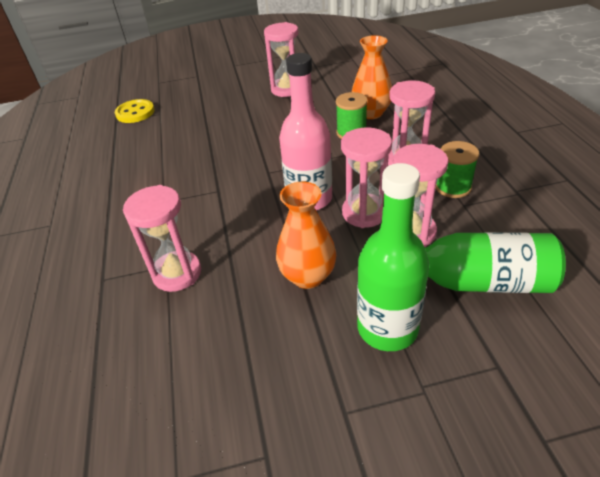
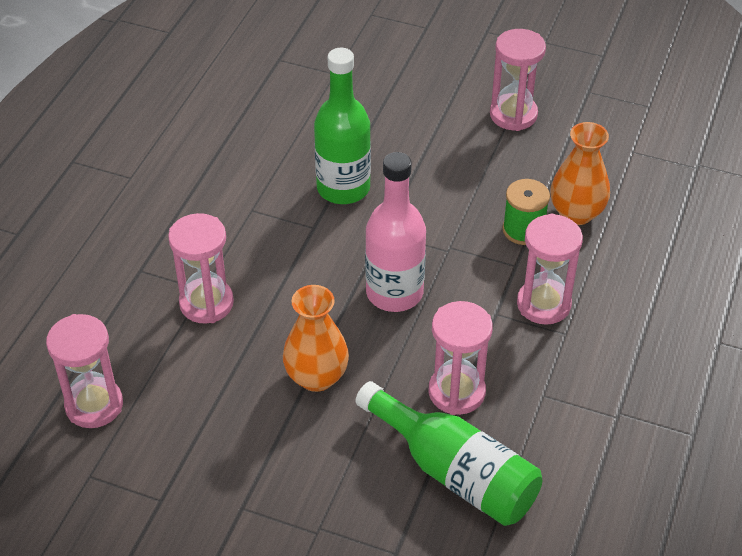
camera: 30 degrees right, 5 degrees up
(135, 113) = (309, 56): yellow button -> none
(364, 213) = (433, 342): pink hourglass -> pink hourglass (94, 405)
(387, 328) = (339, 466): green bottle -> green bottle (343, 188)
(453, 187) = (556, 368): green spool -> none

